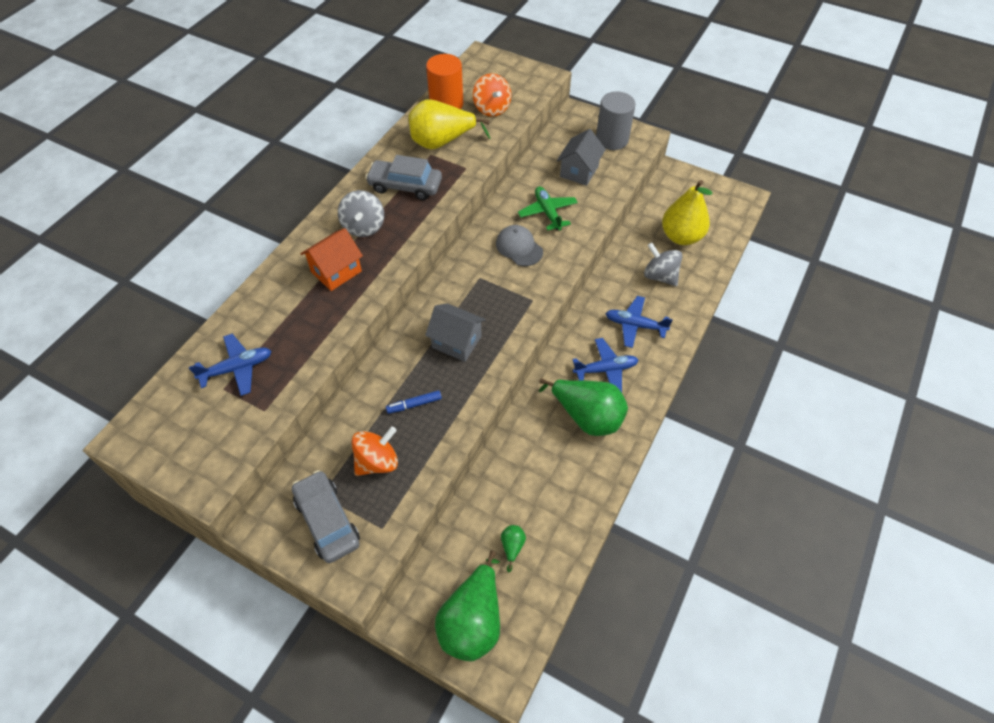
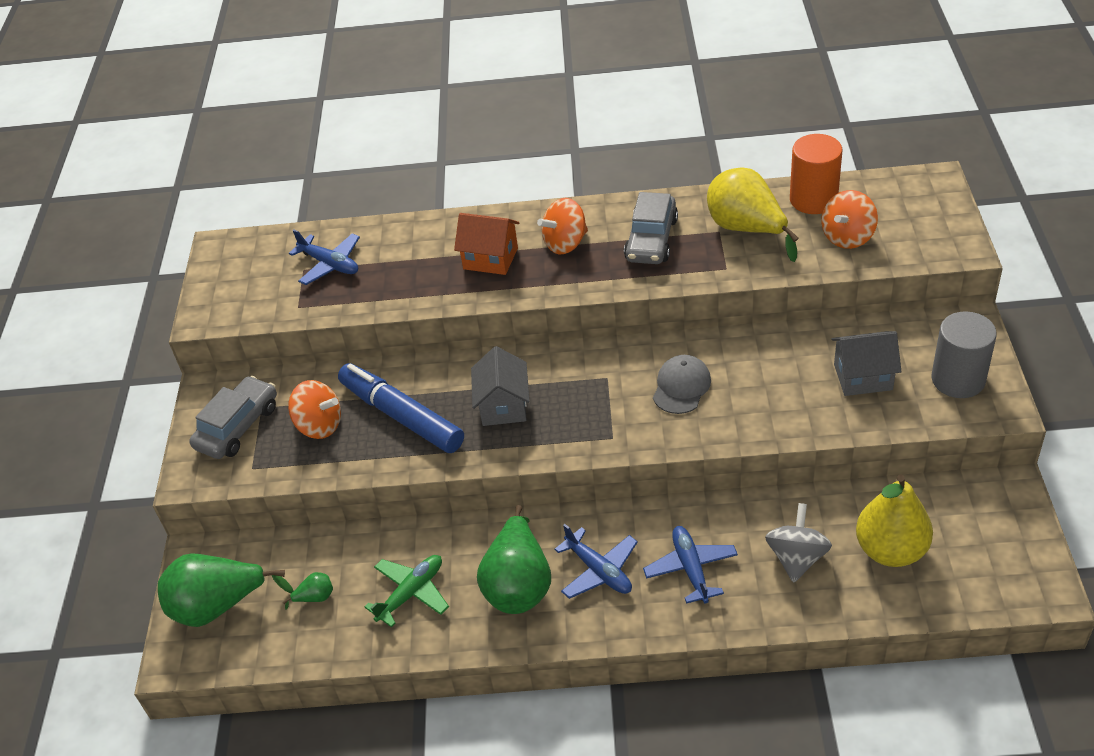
camera: 65 degrees right, 10 degrees down
(364, 227) = (565, 243): grey spinning top -> orange spinning top
(405, 186) = (651, 239): grey car -> grey car turned 150 degrees counterclockwise
(414, 404) = (401, 416): blue marker -> blue marker, size x2.39
(547, 212) = (761, 383): green plane -> green plane (411, 593)

